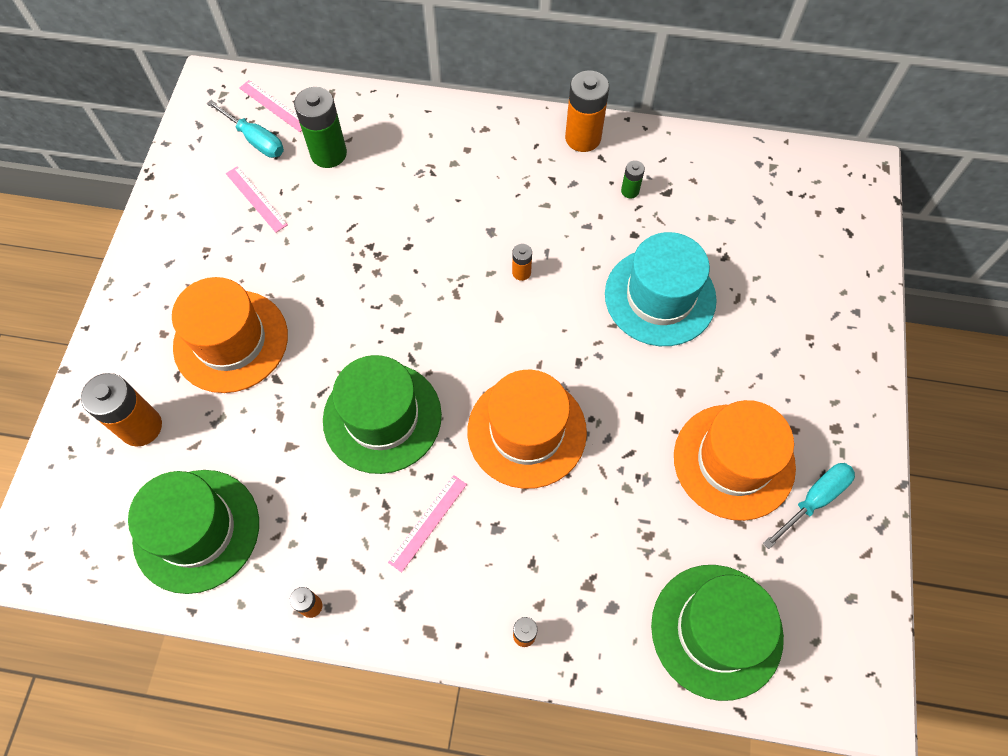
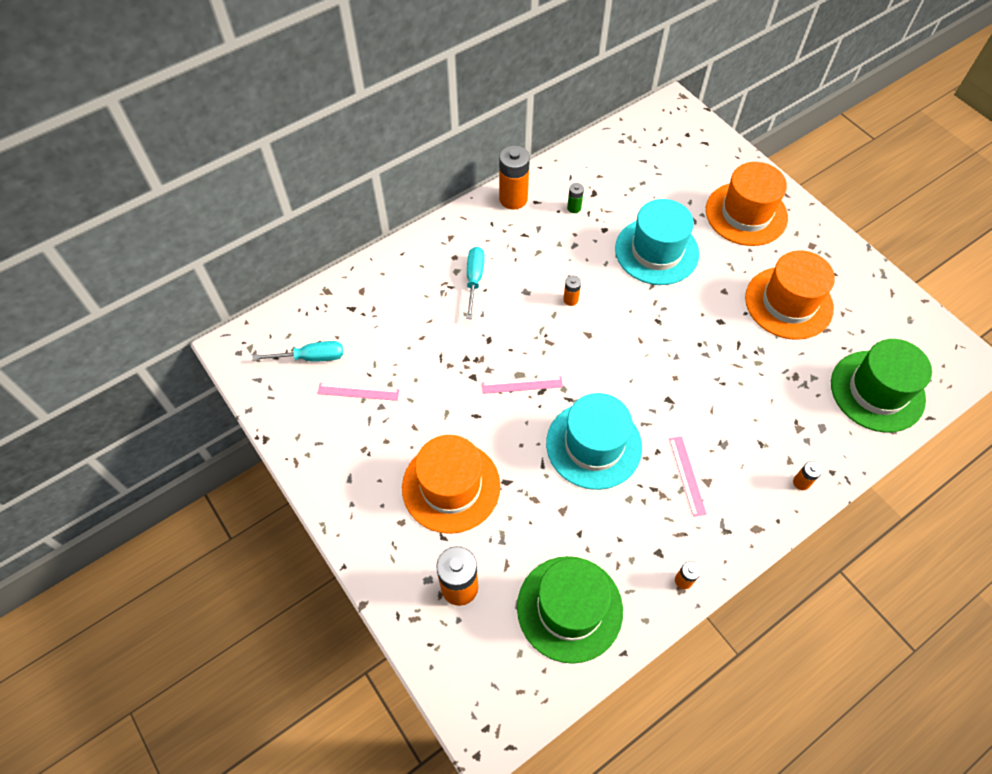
camera: 45 degrees left, 5 degrees down
(274, 106) = (297, 327): pink ruler -> pink ruler (522, 385)
(328, 153) = (371, 327): green battery -> none
(382, 417) = (593, 445): green hat -> turquoise hat
(527, 431) = (677, 380): orange hat -> orange hat (746, 214)
(814, 500) = (843, 288): turquoise screwdriver -> turquoise screwdriver (474, 280)

